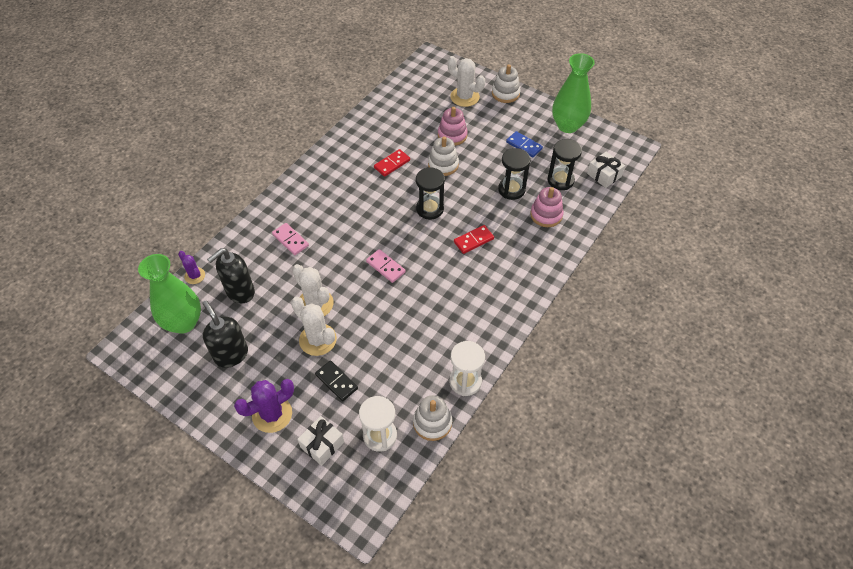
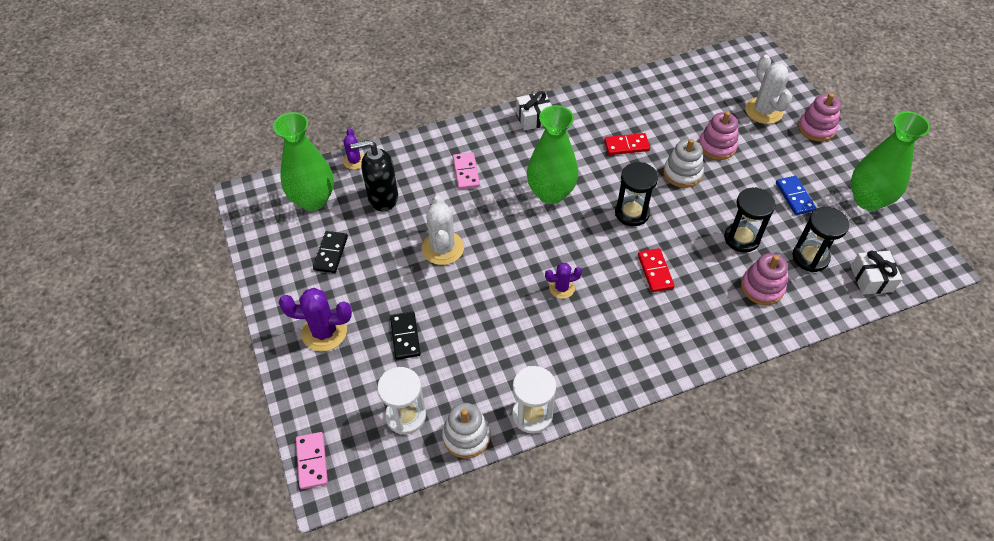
camera: 35 degrees right, 0 degrees up
(231, 354) = (331, 253): black soap dispenser -> black domino
(318, 340) = (418, 285): white cactus -> none
(322, 444) = (346, 389): white gift -> white gift (534, 118)
(364, 223) = (551, 193): none -> green vase
(385, 267) = (539, 249): pink domino -> pink domino (312, 461)
(421, 285) = (561, 288): none -> purple cactus
(473, 240) = (655, 271): red domino -> red domino turned 75 degrees clockwise
(505, 93) = (816, 128): white stacking toy -> pink stacking toy

